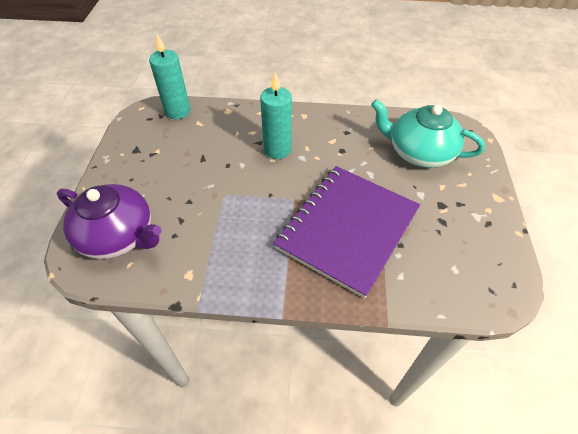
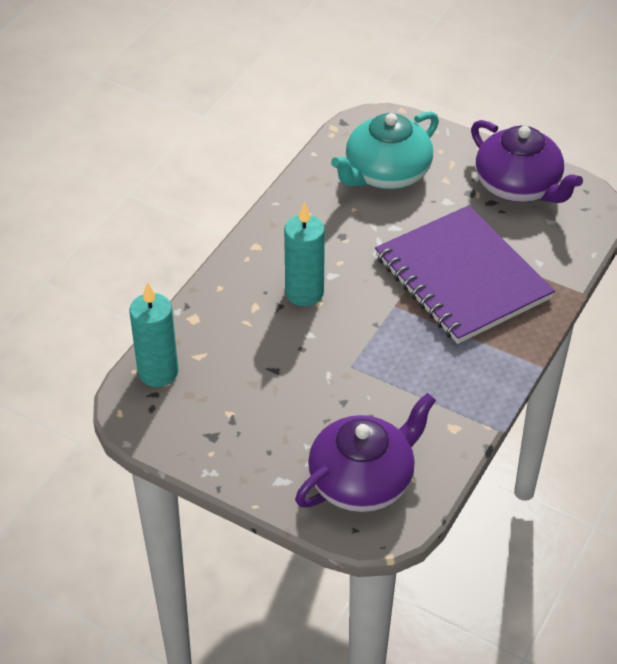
camera: 65 degrees left, 5 degrees down
(475, 233) = (518, 186): none -> purple teapot

